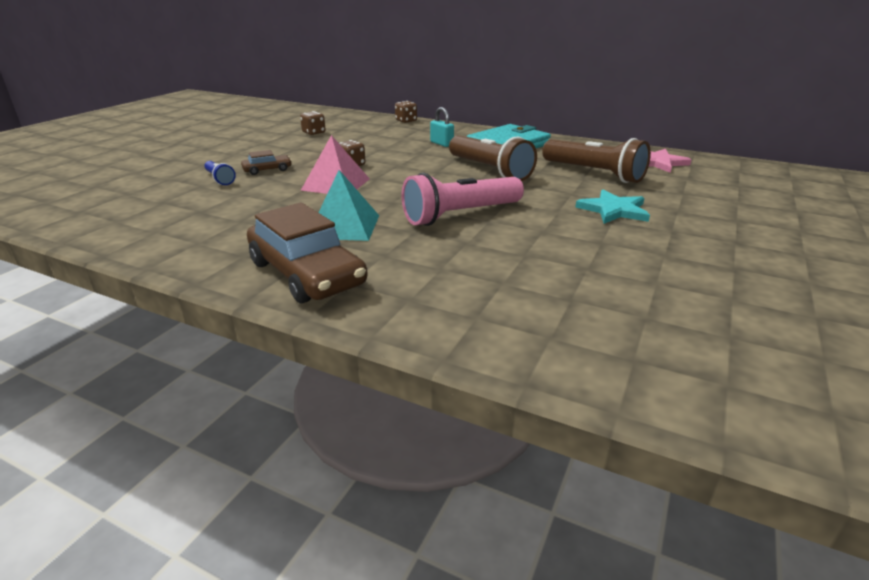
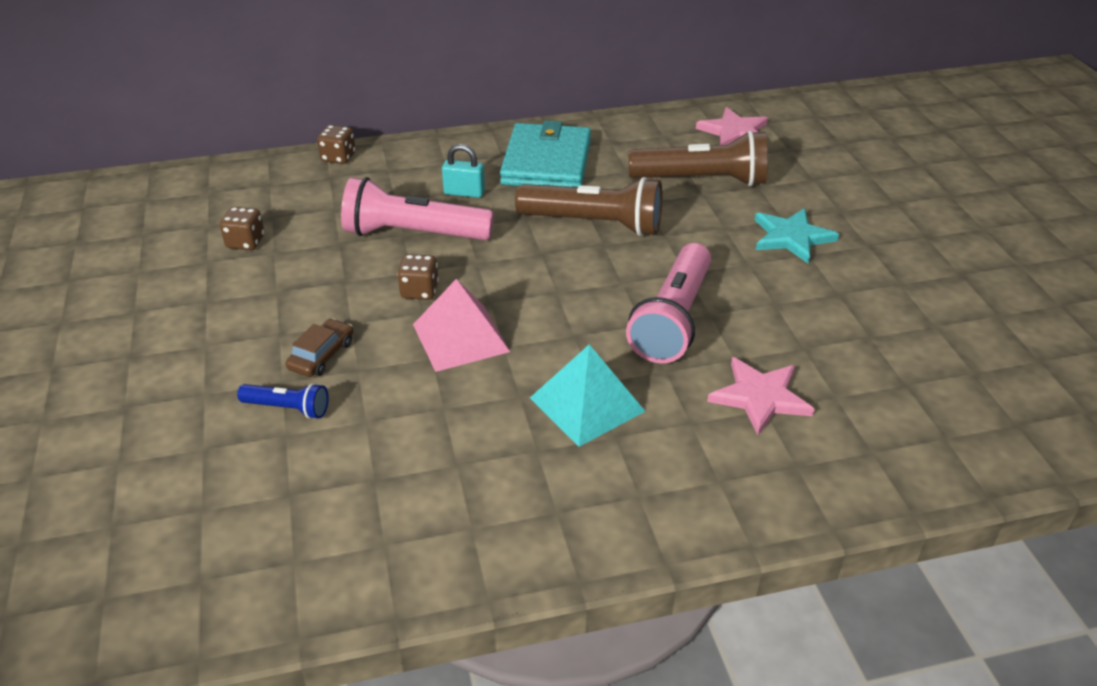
camera: 40 degrees left, 10 degrees up
(306, 273) = (662, 494): brown car -> none
(388, 149) = (413, 234): none -> pink flashlight
(449, 262) = (760, 397): none -> pink star

